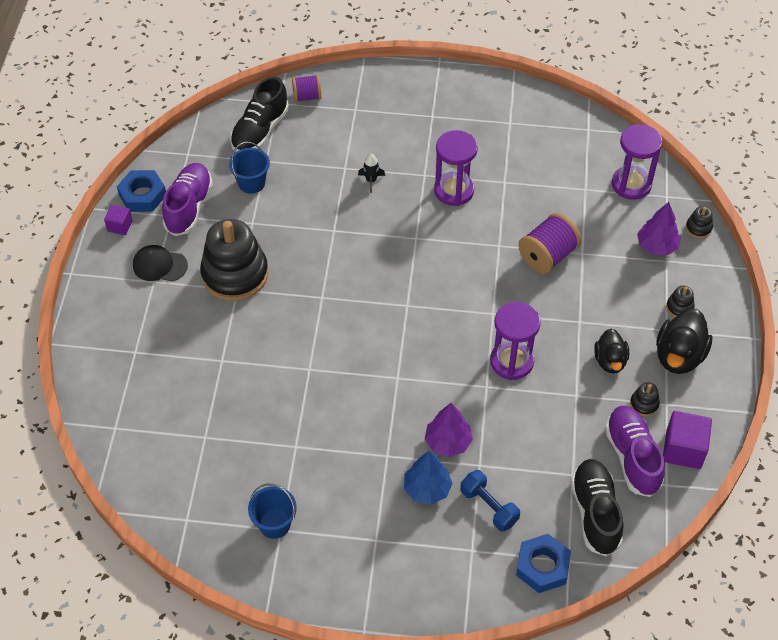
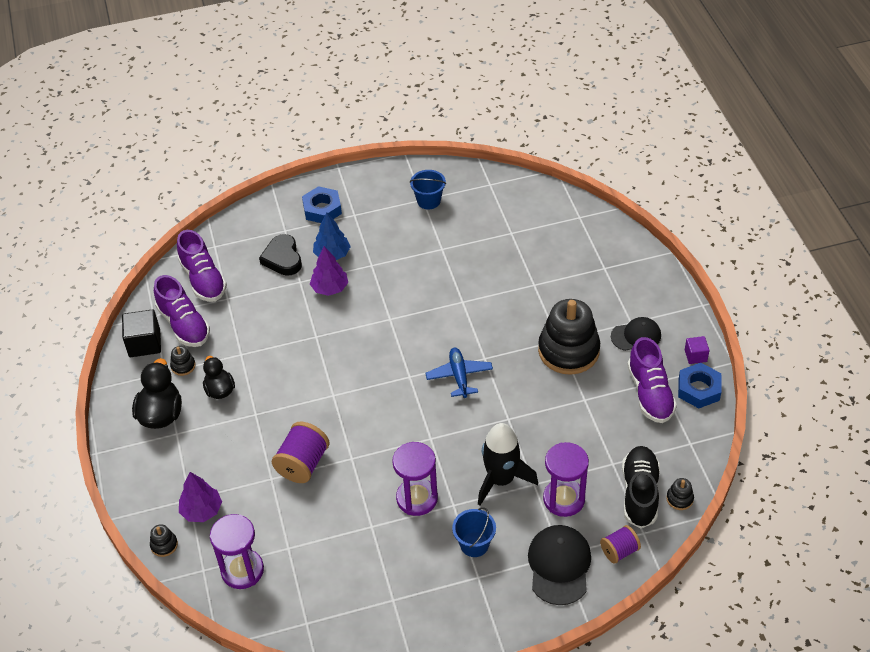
camera: 160 degrees right, 5 degrees down
(251, 183) = (610, 436): blue bucket -> blue bucket (474, 544)
(357, 287) = (459, 376): none -> blue plane
(362, 102) = (559, 566): none -> black cap
(371, 180) = (501, 480): black rocket -> black rocket, size x2.29
(489, 507) = (282, 258): blue dumbbell -> black heart
(511, 361) = (302, 361): purple hourglass -> purple hourglass (564, 499)
(542, 566) = (232, 237): blue nut -> blue nut (322, 209)
(595, 513) = (203, 279): black shoe -> purple shoe
(679, 307) = (168, 457): black stacking toy -> black stacking toy (679, 499)
(683, 449) = (144, 343): purple cube -> black cube

